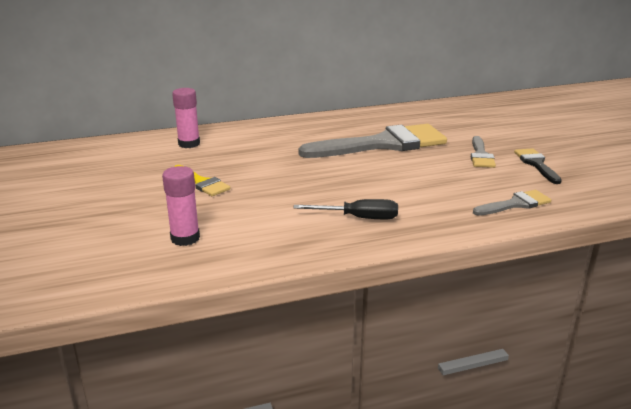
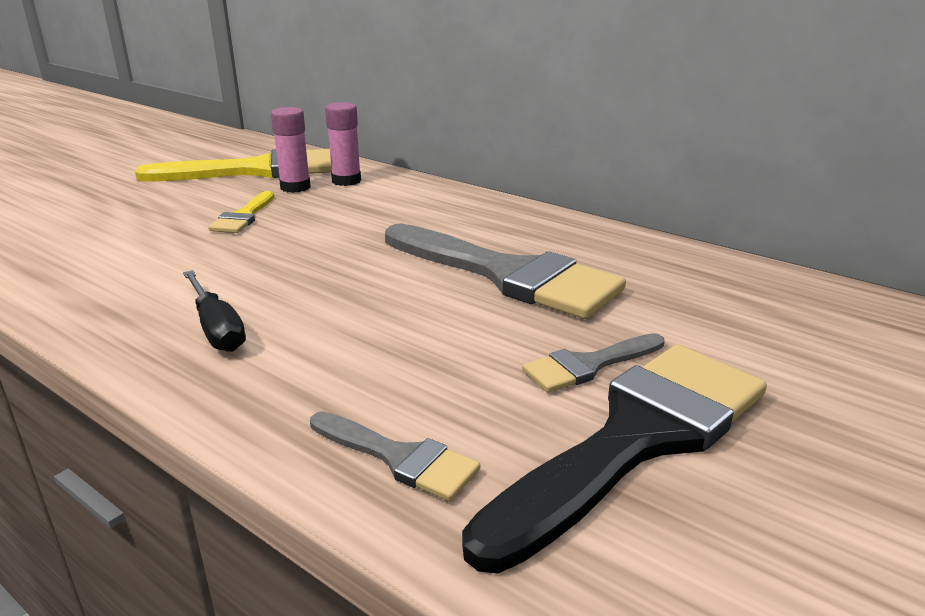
camera: 55 degrees right, 0 degrees up
(115, 162) = (258, 170): none -> yellow brush
(185, 238) = (90, 251): pink glue stick -> pink glue stick (295, 187)
(536, 164) = (636, 438): black brush -> black brush, size x2.11

